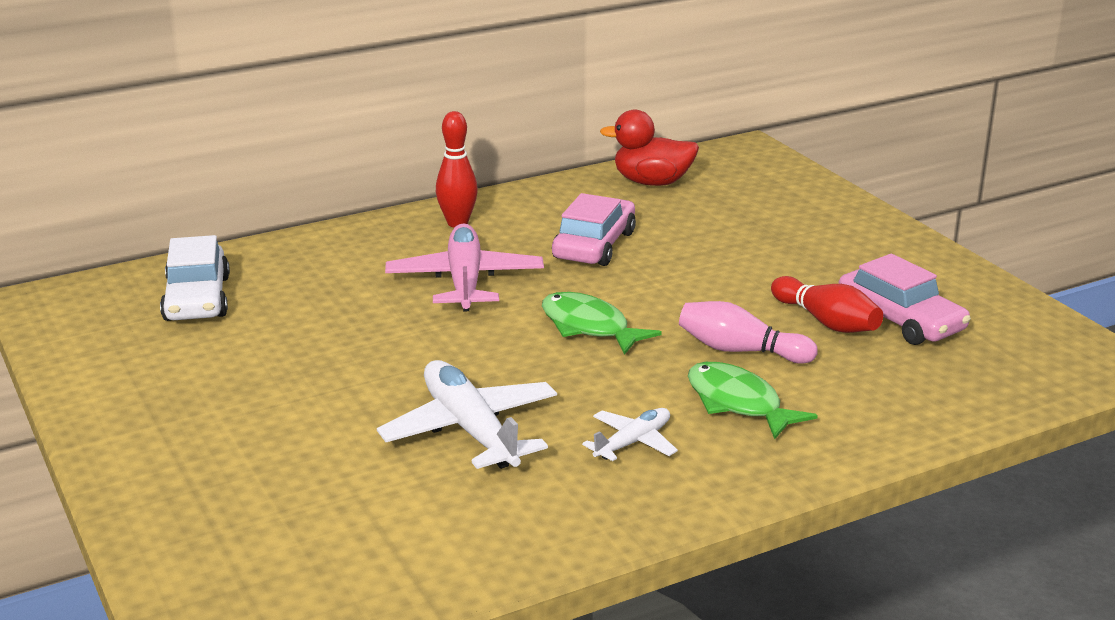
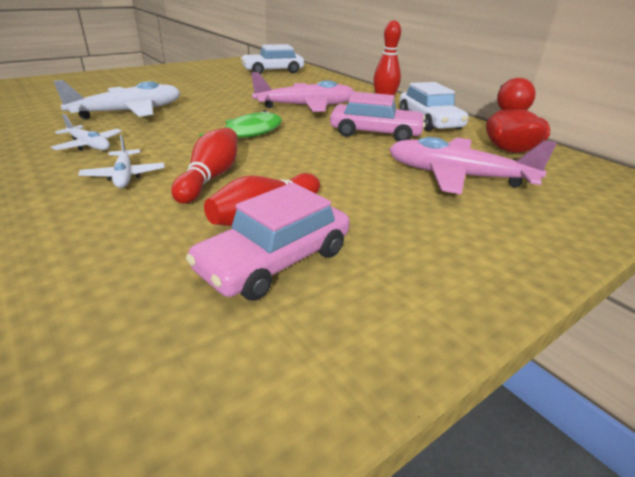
camera: 80 degrees right, 5 degrees up
(549, 206) = (429, 121): none -> white car
(729, 222) = (457, 176): none -> pink plane
(738, 403) = (124, 176): green fish -> white plane
(740, 350) = (210, 178): pink bowling pin -> red bowling pin

